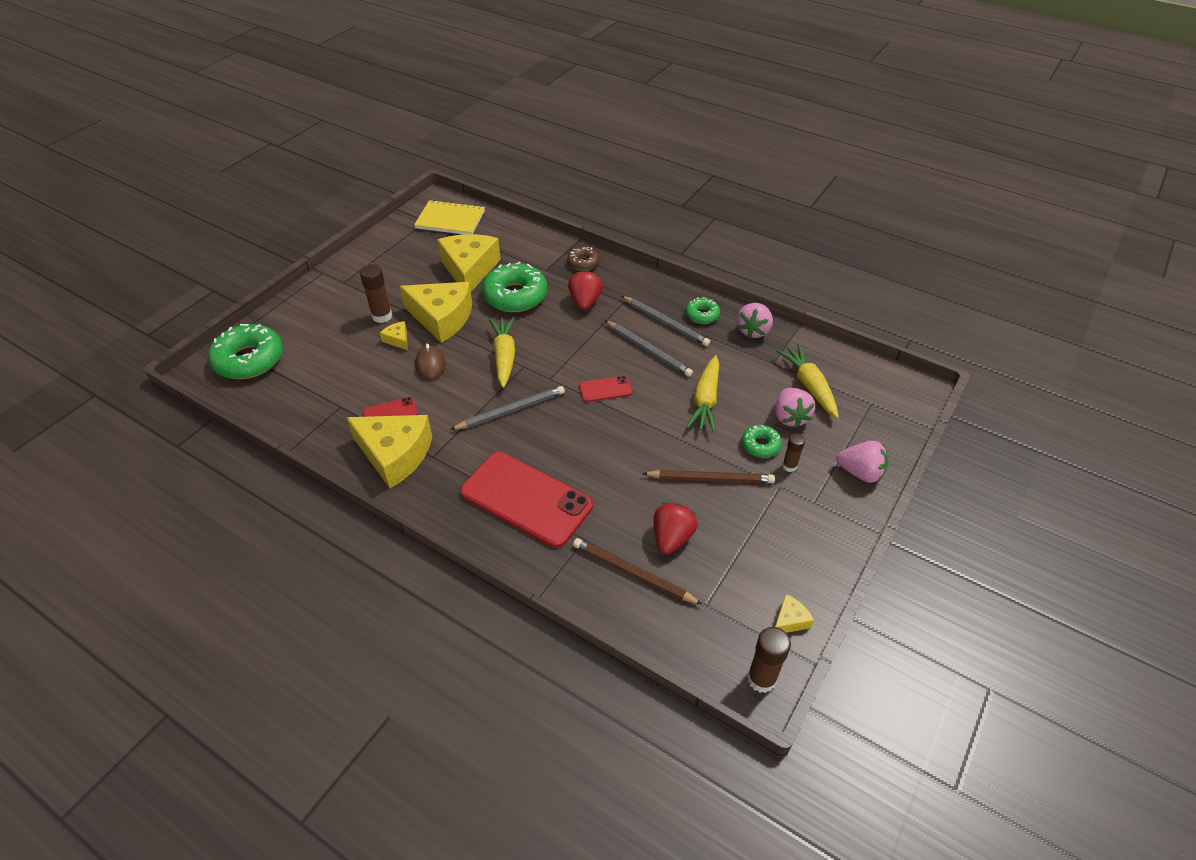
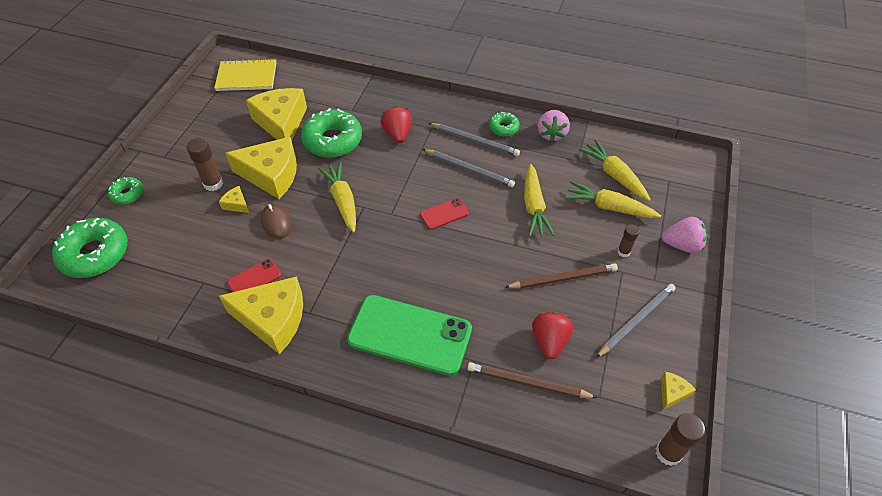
camera: 15 degrees left, 5 degrees up
(511, 410) = (366, 252): grey pencil -> grey pencil (636, 321)
(526, 499) = (410, 335): red phone -> green phone
(583, 263) = (383, 97): brown donut -> none
(760, 445) = (593, 238): green donut -> green donut (127, 194)
(790, 417) = (608, 207): pink strawberry -> yellow carrot

